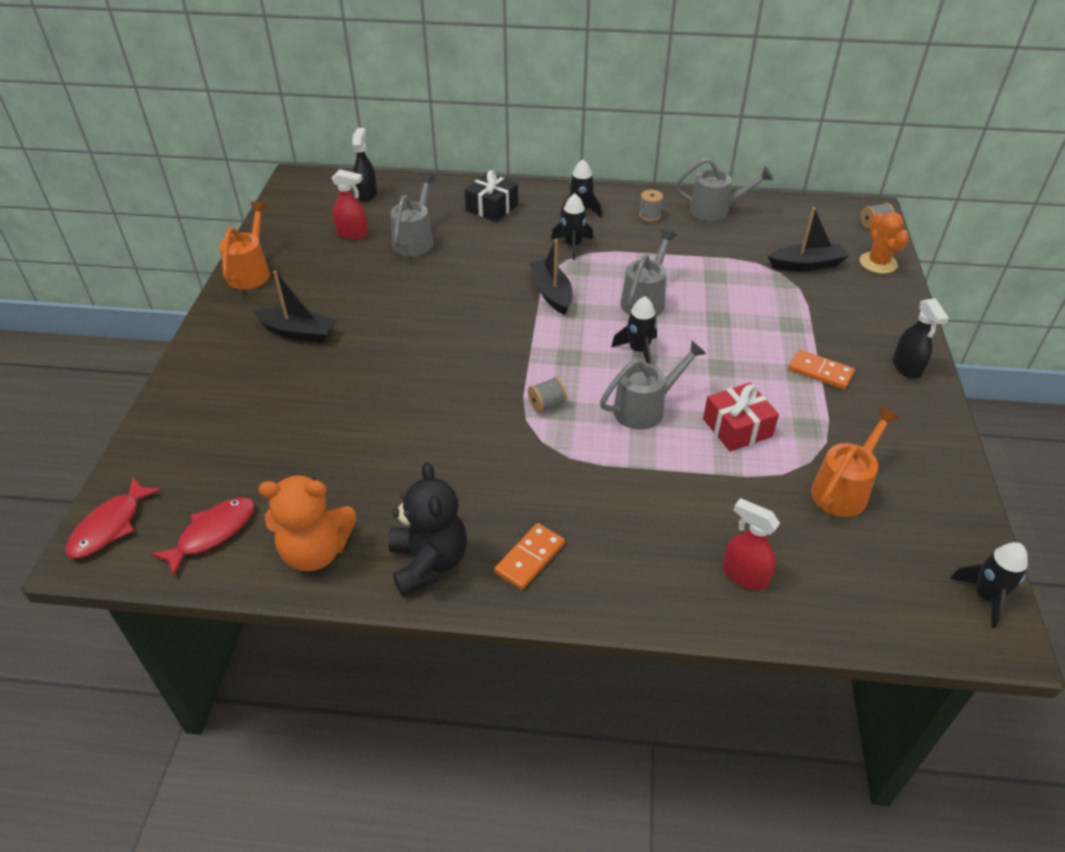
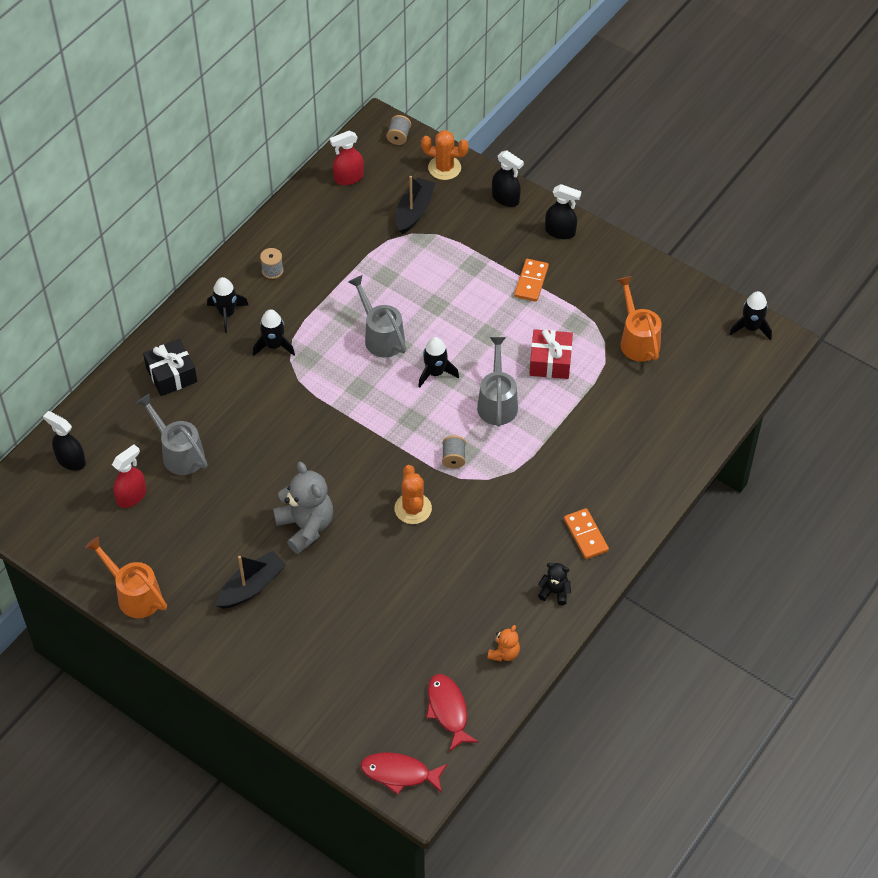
camera: 60 degrees left, 10 degrees up
(110, 526) = (399, 773): red fish -> red fish turned 135 degrees clockwise
(315, 551) = (504, 653): orange teddy bear -> orange teddy bear, size x0.51
(388, 338) = (306, 526): none -> grey teddy bear
(429, 562) = (554, 592): black teddy bear -> black teddy bear, size x0.51
(461, 400) = (413, 508): none -> orange cactus
(551, 293) = (327, 392): black boat -> none
(715, 210) = (300, 223): grey watering can -> none
(744, 575) = (667, 431): red spray bottle -> red spray bottle (348, 178)
(820, 371) = (531, 281): orange domino -> orange domino turned 45 degrees counterclockwise
(896, 314) = (505, 198): none -> black spray bottle

